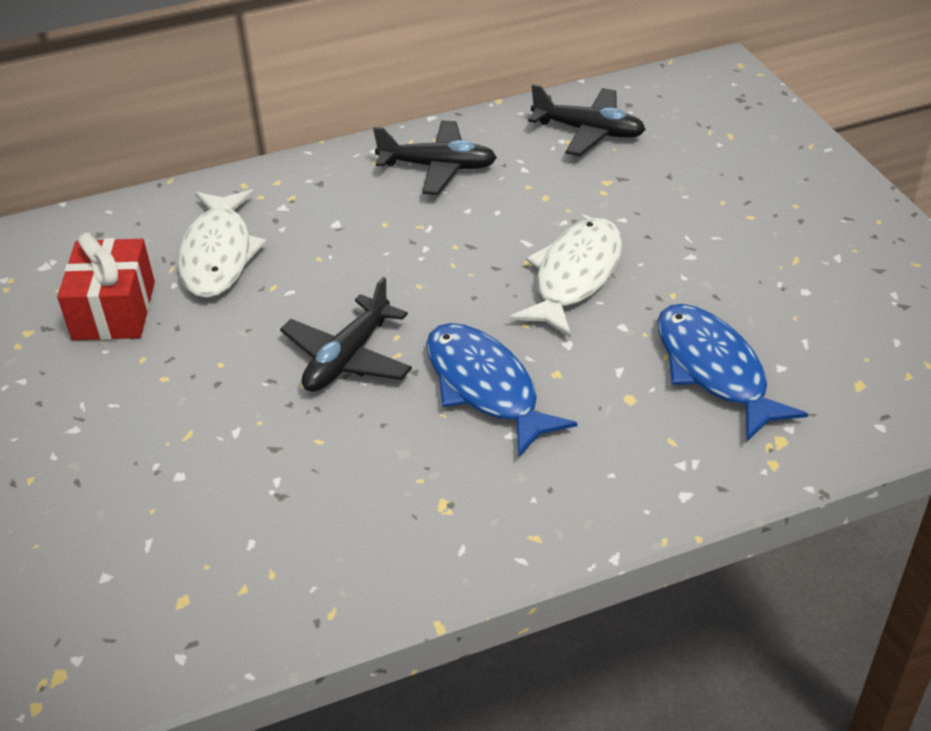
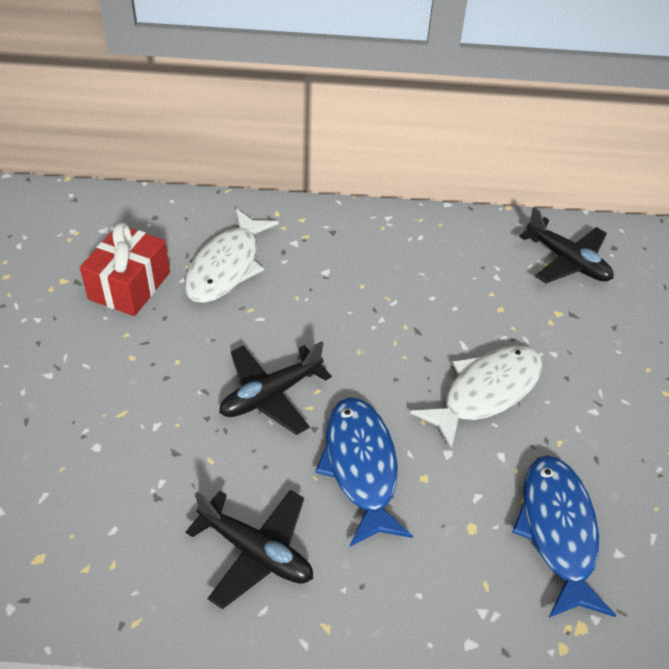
camera: 20 degrees right, 5 degrees up
(438, 167) = (429, 250): black plane -> black plane (256, 552)

